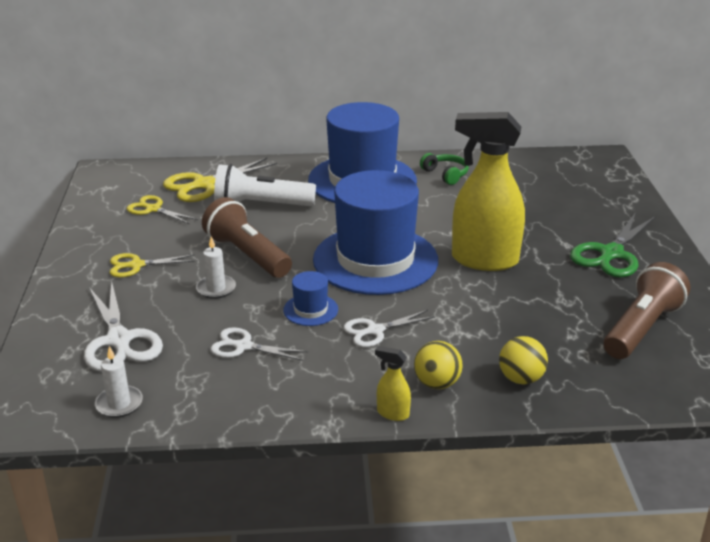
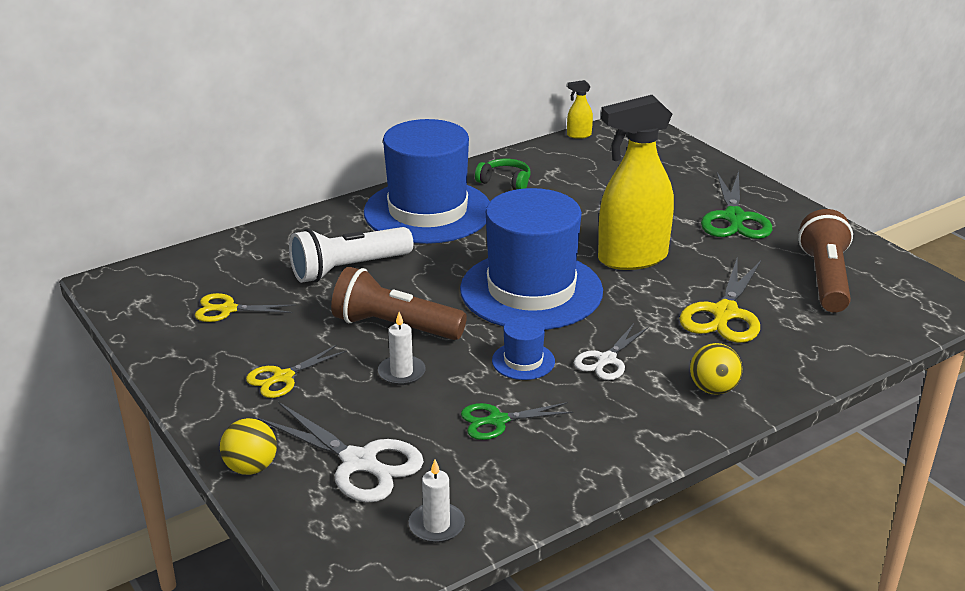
camera: 30 degrees left, 0 degrees up
(203, 185) = (256, 265): yellow scissors -> yellow scissors (724, 314)
(243, 346) = (497, 421): white scissors -> green scissors
(392, 413) = (705, 431): yellow spray bottle -> yellow spray bottle (578, 135)
(521, 378) = (777, 358): yellow ball -> yellow ball (251, 467)

